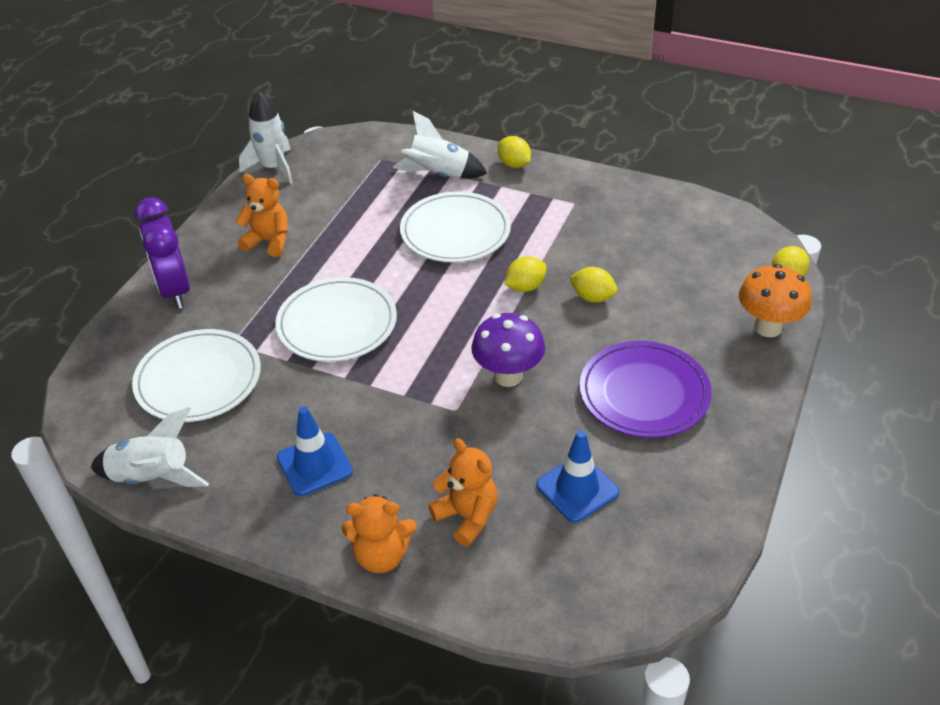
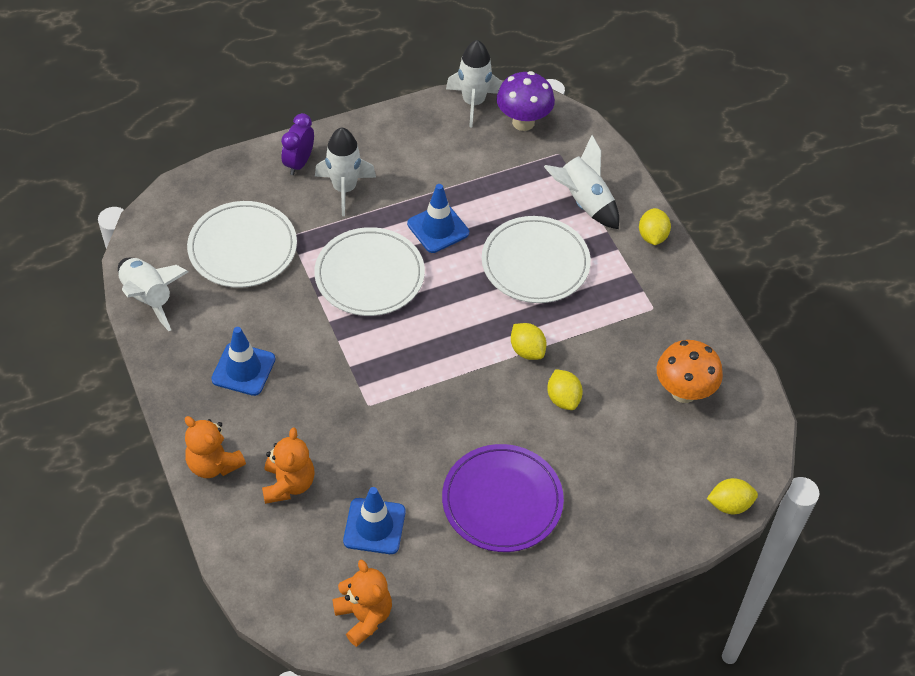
camera: 40 degrees right, 10 degrees up
(174, 290) = (299, 163): purple clock -> purple clock, size x0.64
(238, 282) = (344, 189): none -> white rocket
(269, 241) = (400, 169): orange teddy bear -> orange teddy bear (364, 617)
(351, 258) = (438, 228): none -> blue traffic cone
(508, 376) = (430, 410): purple mushroom -> purple mushroom (523, 122)
(525, 287) = (527, 350): yellow lemon -> yellow lemon turned 45 degrees clockwise
(768, 327) = (657, 530): orange mushroom -> orange mushroom (683, 392)

